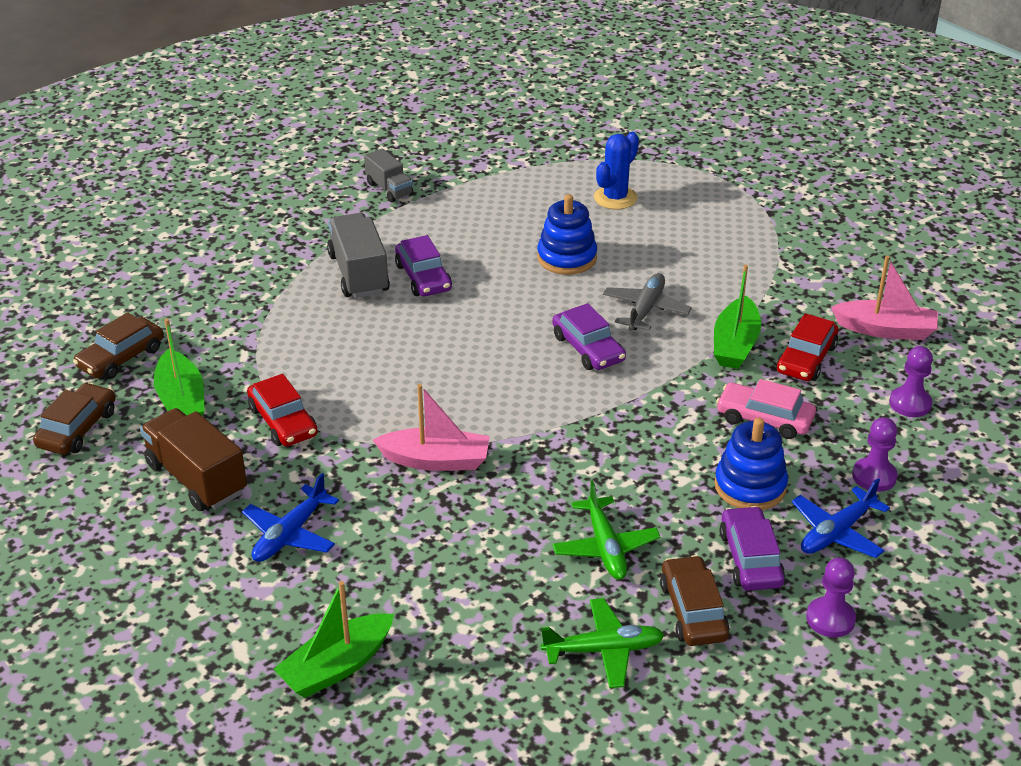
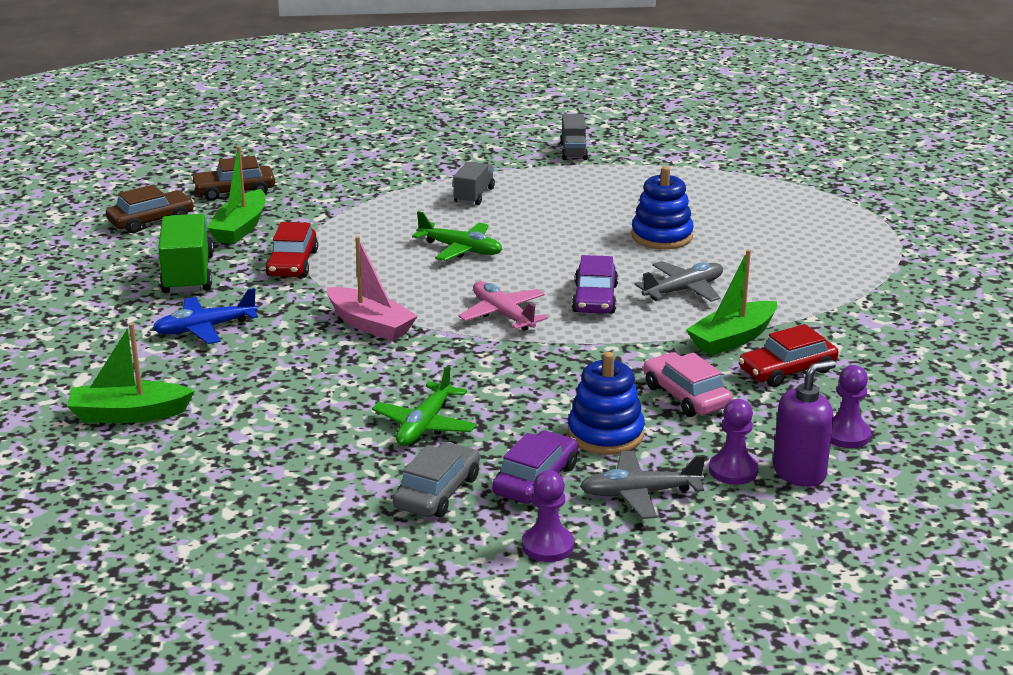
camera: 35 degrees right, 10 degrees down
(196, 478) = (188, 275): brown truck -> green truck
(359, 274) = (474, 195): grey truck -> grey truck, size x0.61
(423, 277) = (522, 213): purple car -> none
(534, 398) = (503, 314): none -> pink plane
(604, 650) = (331, 486): green plane -> green plane (460, 249)
(615, 198) = (764, 210): blue cactus -> none
(693, 611) = (437, 492): brown car -> grey car
(836, 532) = (639, 493): blue plane -> grey plane
(885, 330) = (899, 377): pink boat -> none
(918, 455) = (799, 472): none -> purple soap dispenser

